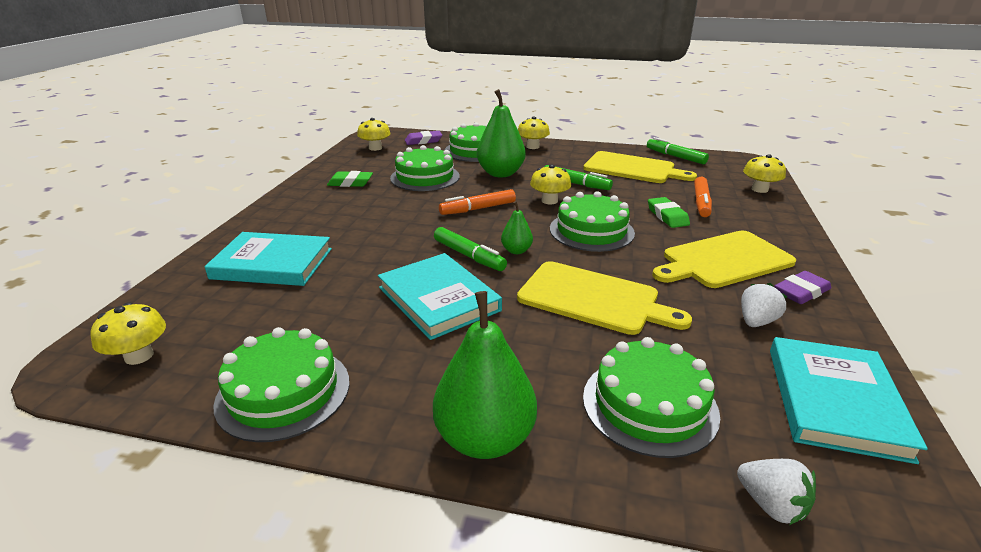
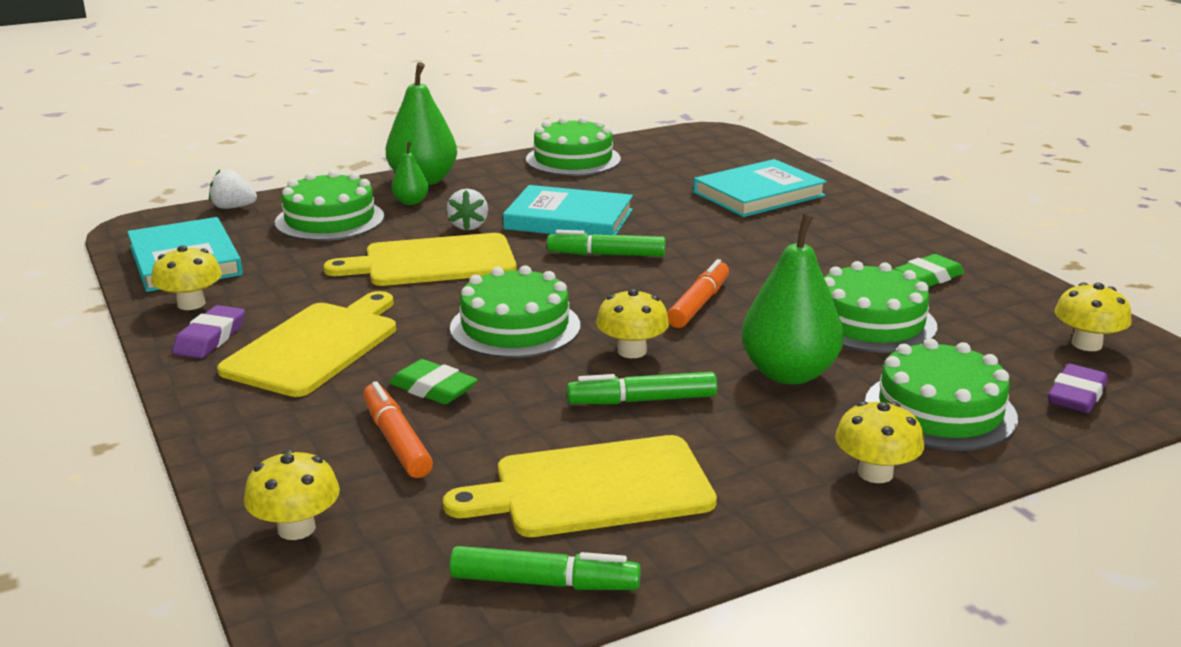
camera: 140 degrees right, 5 degrees down
(139, 356) = (694, 143): yellow mushroom -> yellow mushroom (191, 304)
(516, 251) = (568, 275): green pear -> green pear (411, 202)
(756, 321) = (259, 293): white strawberry -> white strawberry (468, 226)

